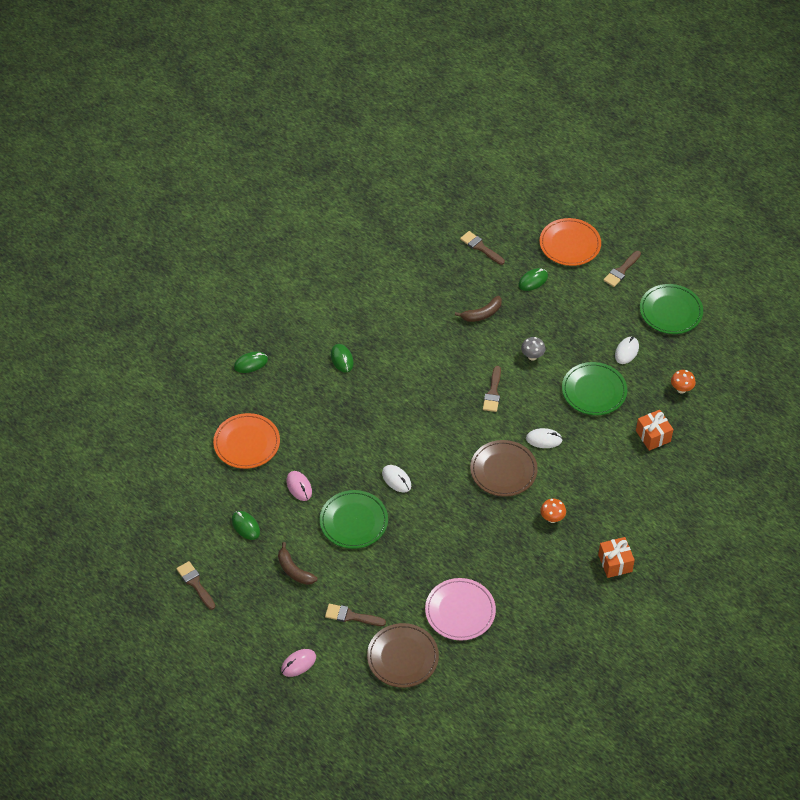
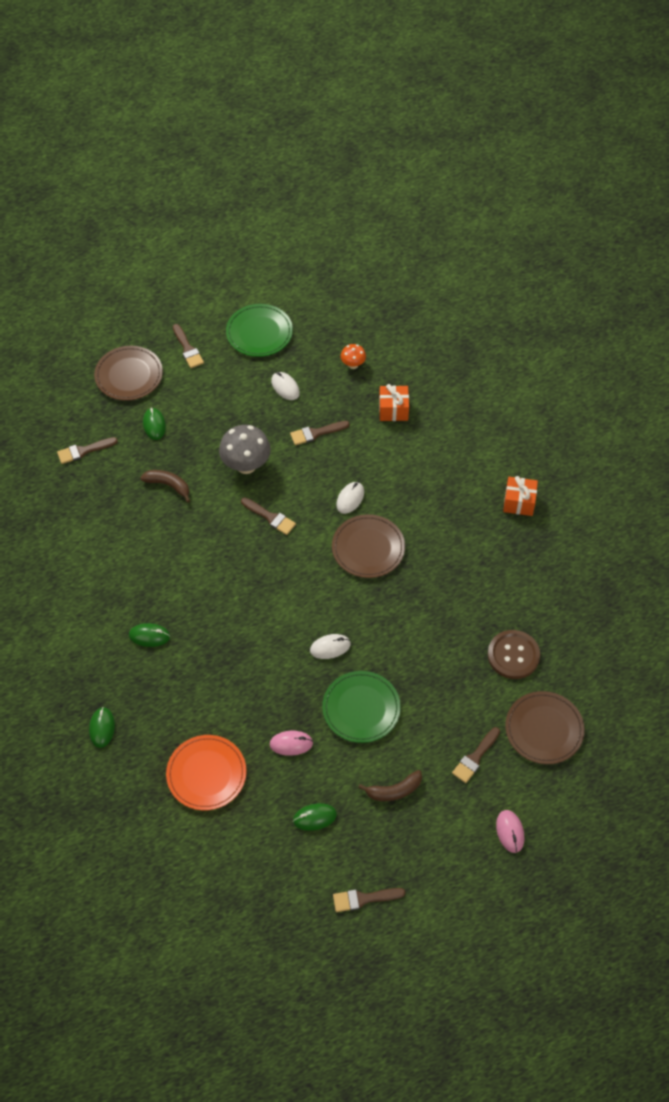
camera: 65 degrees left, 5 degrees up
(460, 611) = (513, 655): pink plate -> brown button
(482, 314) = (168, 485): brown banana -> brown banana turned 60 degrees counterclockwise
(532, 356) = (246, 465): grey mushroom -> grey mushroom, size x1.91
(552, 518) = (444, 531): orange mushroom -> none
(570, 244) = (129, 375): orange plate -> brown plate
(594, 391) = (316, 433): green plate -> brown brush

